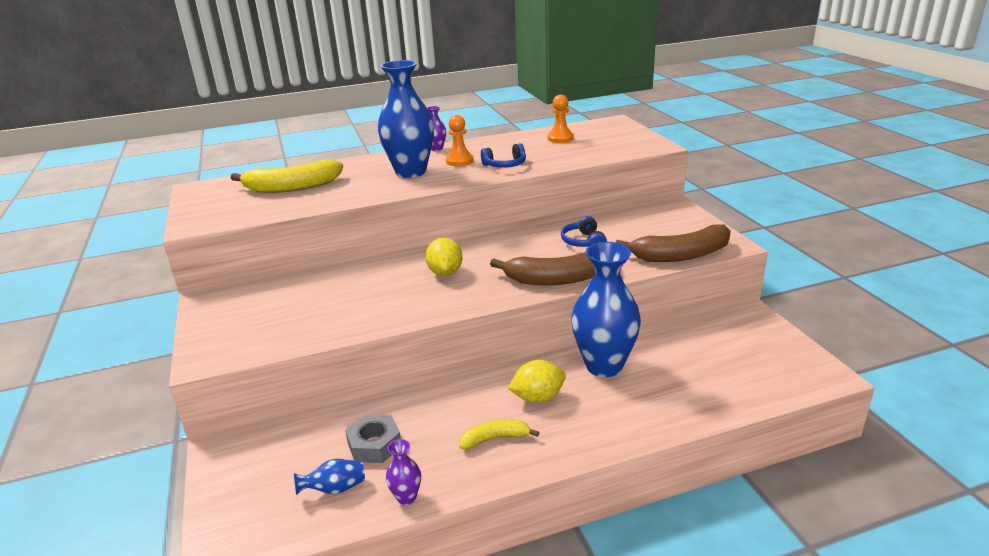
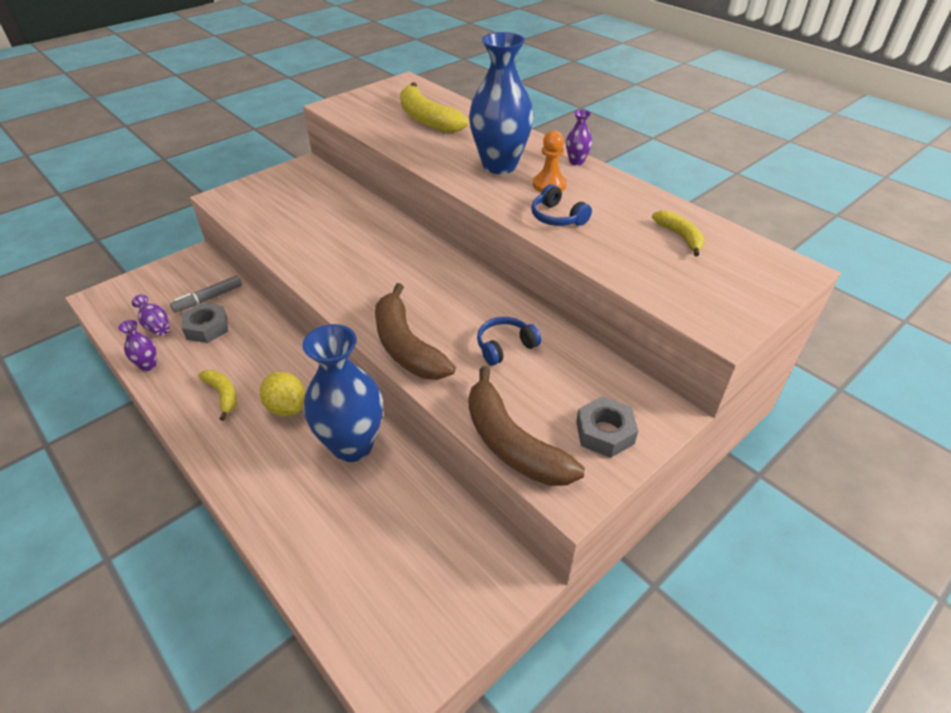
camera: 65 degrees right, 15 degrees up
(320, 441) = (208, 299): none -> grey marker
(335, 489) = (156, 326): blue vase -> purple vase
(445, 272) = (390, 267): yellow lemon -> none
(560, 138) = (680, 237): orange pawn -> yellow banana
(683, 226) = (604, 432): none -> grey nut

